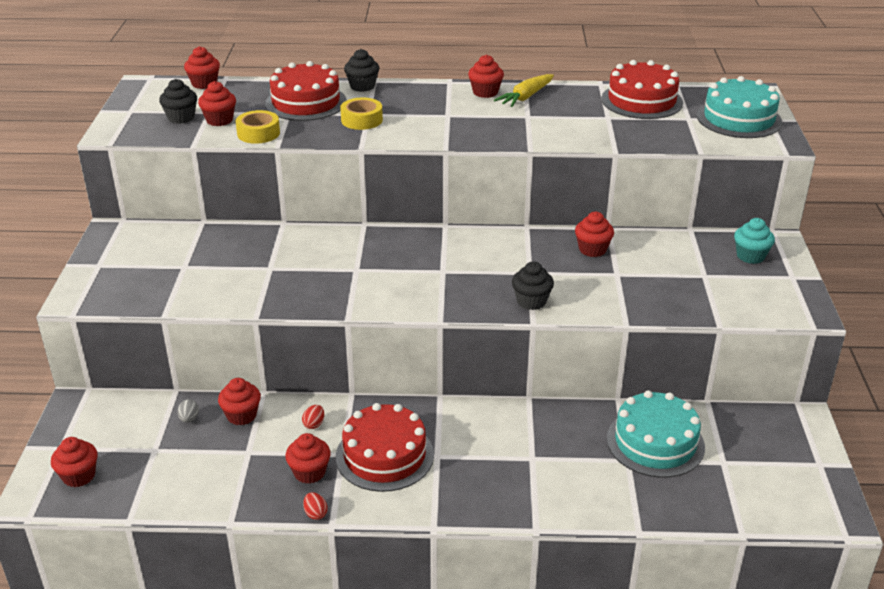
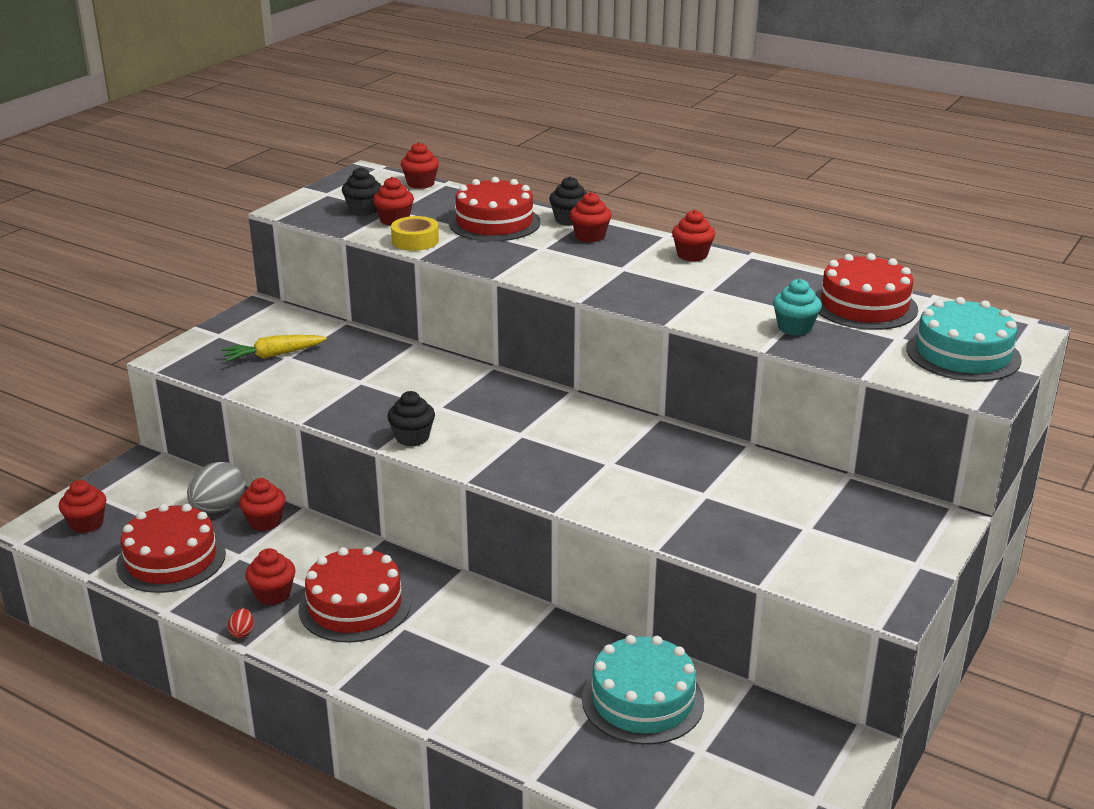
camera: 30 degrees right, 5 degrees down
(189, 419) = (218, 508): grey egg -> grey egg, size x2.20
(191, 477) = (171, 559): none -> red cake
(314, 424) = (319, 553): red egg -> none
(361, 120) = (528, 252): yellow tape -> none
(526, 97) = (731, 270): yellow carrot -> yellow carrot (273, 355)
(531, 301) = (579, 491): black cupcake -> black cupcake (412, 437)
(592, 249) = (705, 461): red cupcake -> red cupcake (590, 236)
(750, 256) = (890, 525): turquoise cupcake -> turquoise cupcake (794, 328)

